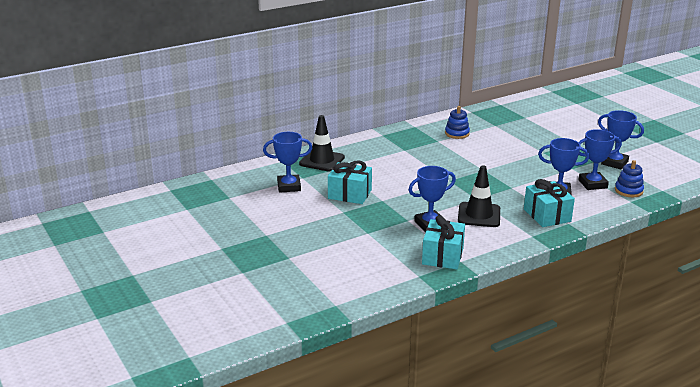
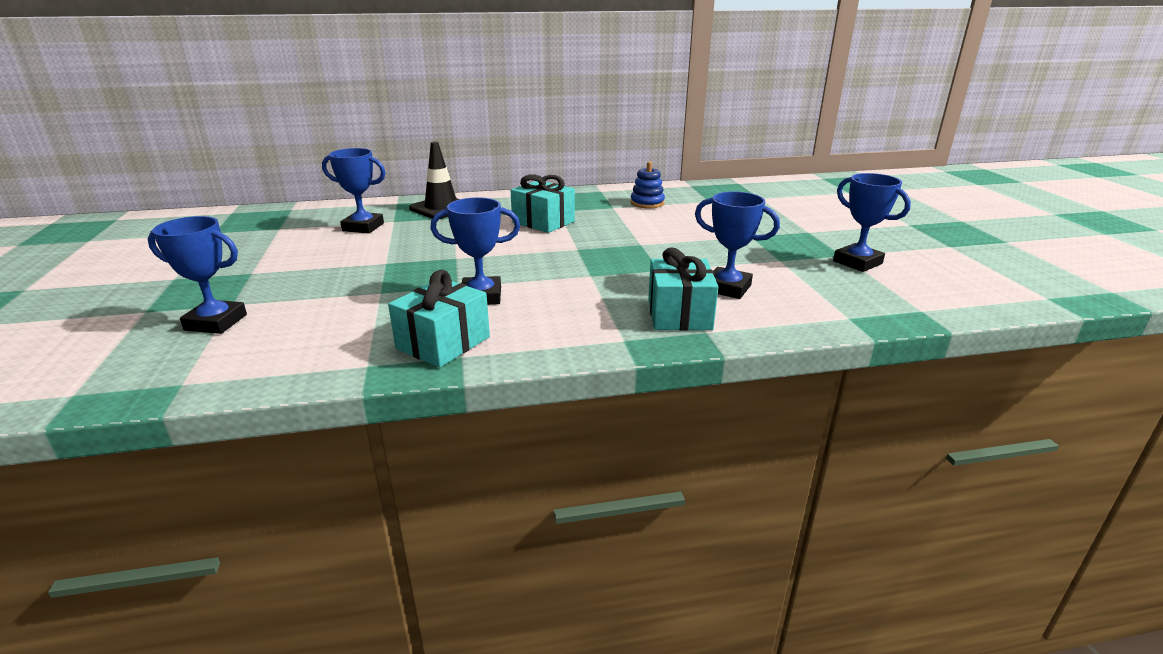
camera: 20 degrees right, 0 degrees up
(350, 194) = (424, 245): turquoise gift -> turquoise gift (543, 222)
(479, 215) = (569, 296): black traffic cone -> none
(592, 184) = (797, 284): blue trophy -> blue trophy (216, 322)
(628, 191) = (855, 302): blue stacking toy -> none

